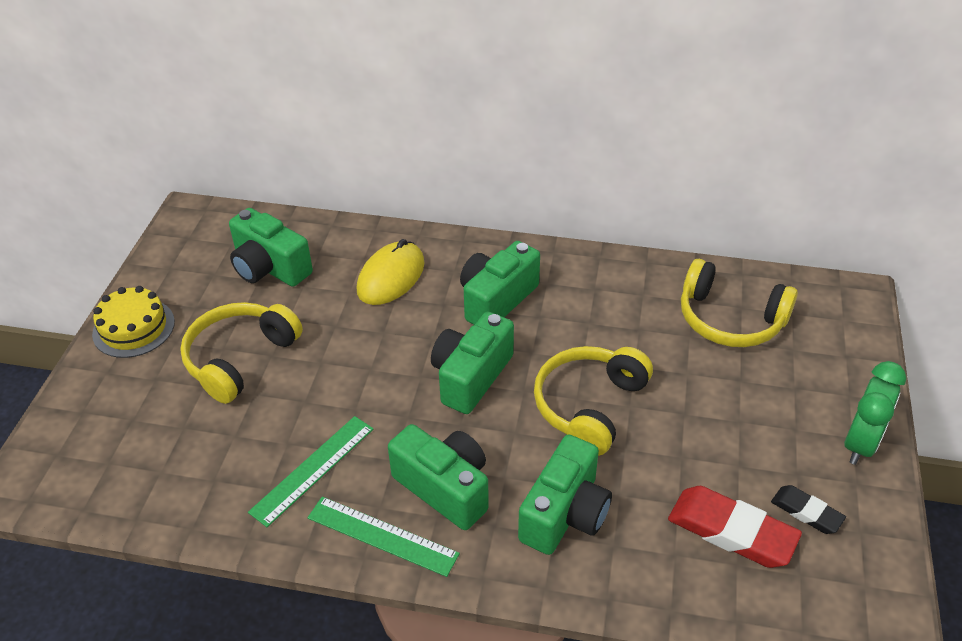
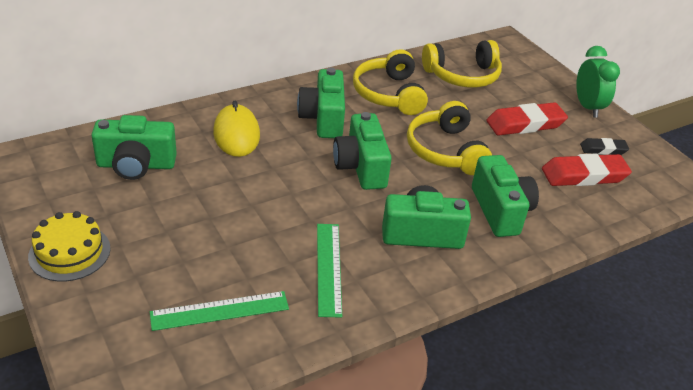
camera: 45 degrees left, 5 degrees down
(240, 358) = (188, 230): yellow headphones -> yellow headphones (389, 94)
(382, 536) = (419, 279): green ruler -> green ruler (220, 311)
(736, 422) = (525, 124): none -> red eraser

